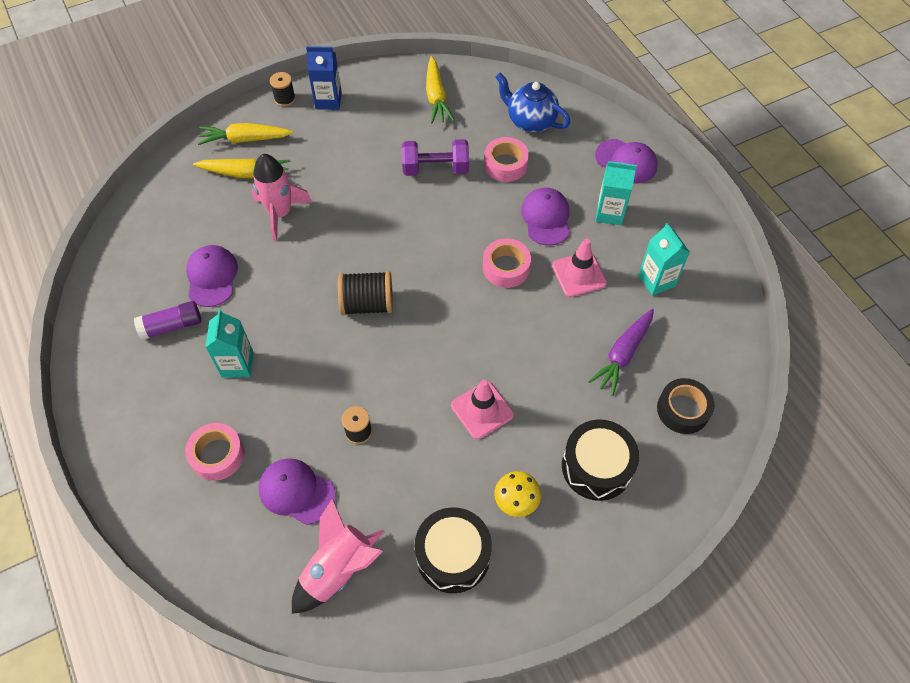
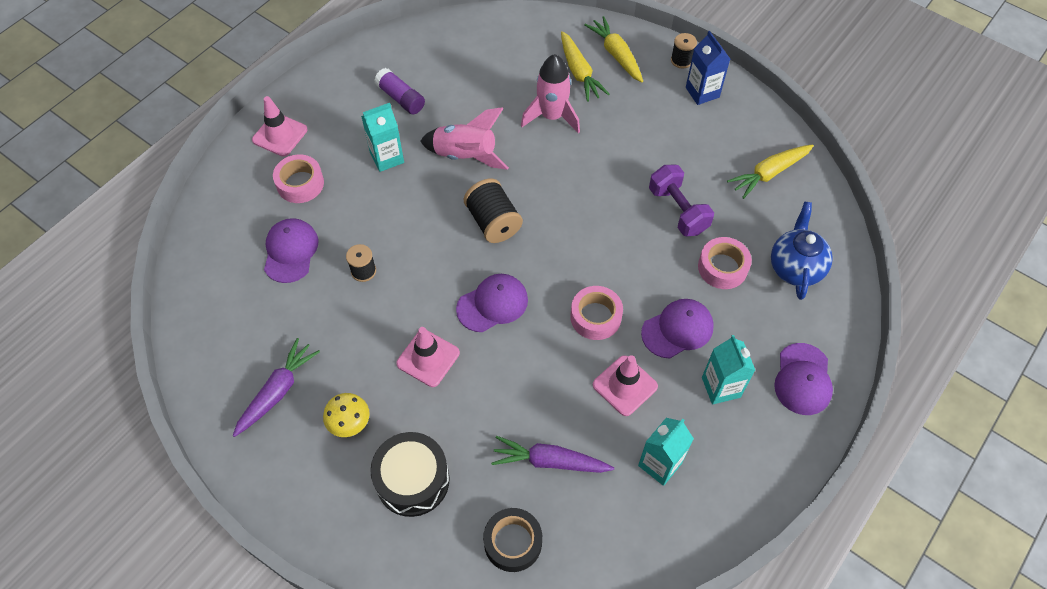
camera: 65 degrees right, 0 degrees up
(139, 455) = (280, 135): none -> pink traffic cone
(212, 277) = (460, 101): purple cap -> purple cap (492, 304)
(338, 569) = (235, 311): pink rocket -> pink rocket (465, 155)
(453, 555) = (278, 391): black drum -> purple carrot

